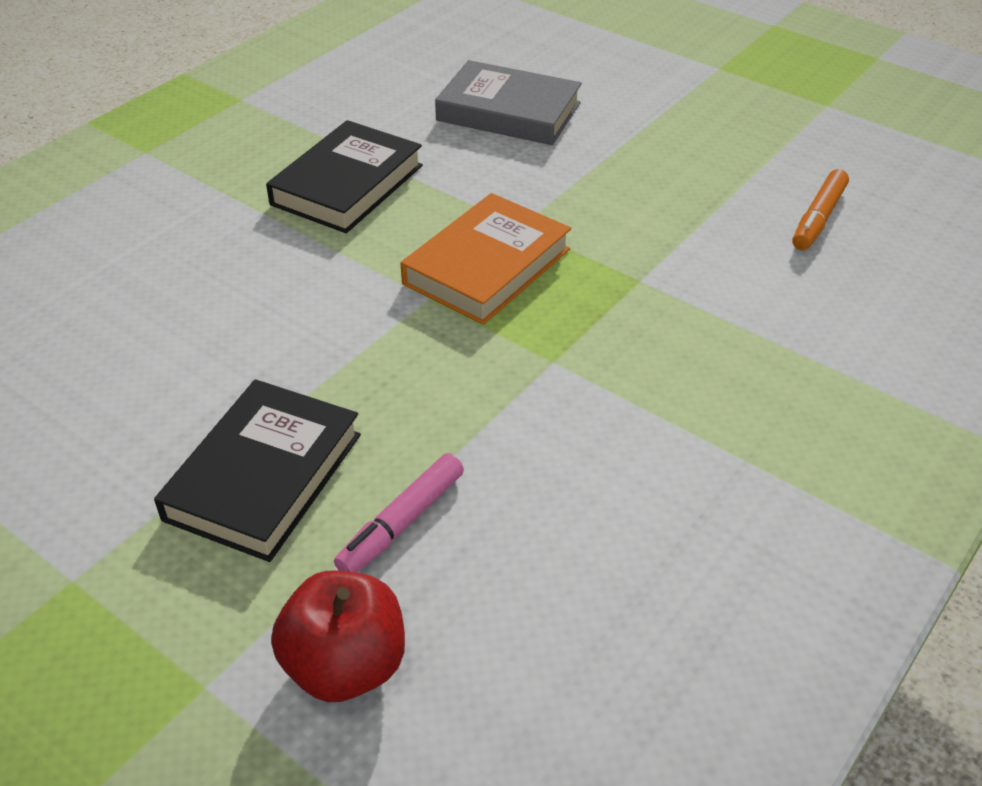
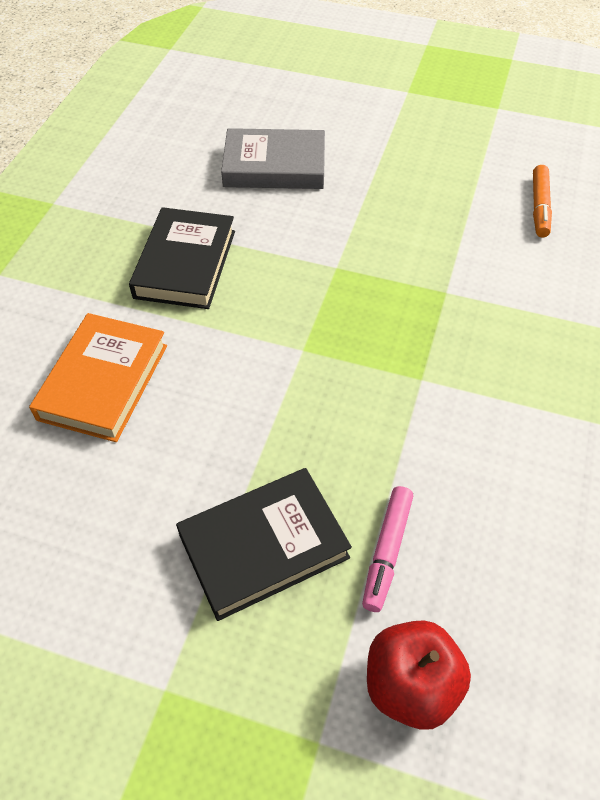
camera: 20 degrees left, 10 degrees up
(264, 476) = (263, 546): black book -> black book turned 60 degrees clockwise
(487, 266) = (331, 310): orange book -> orange book (103, 382)

